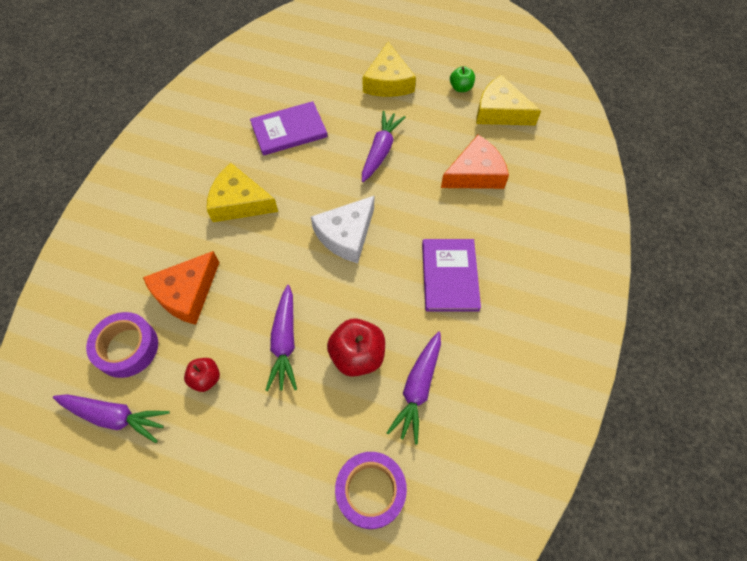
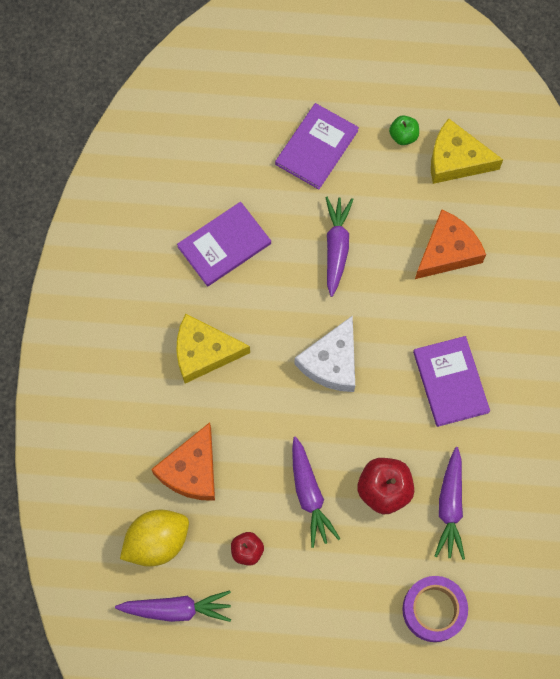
camera: 15 degrees left, 10 degrees up
(127, 348) = (157, 541): purple tape -> yellow lemon
(388, 82) = (316, 147): yellow cheese -> purple book

